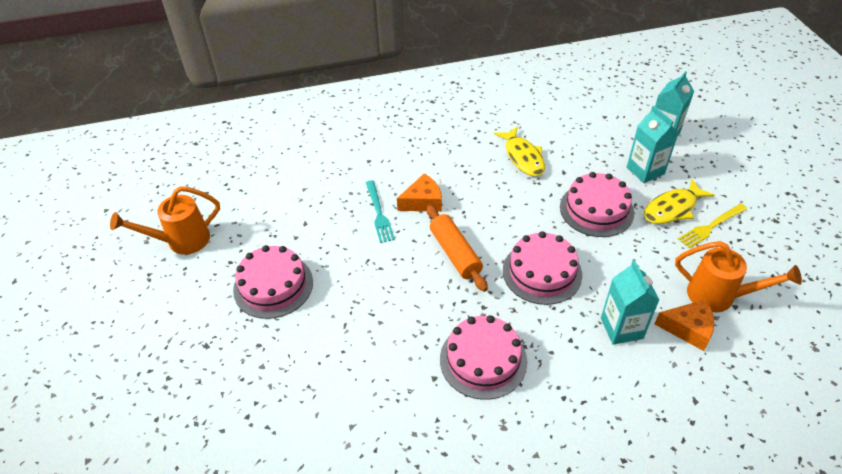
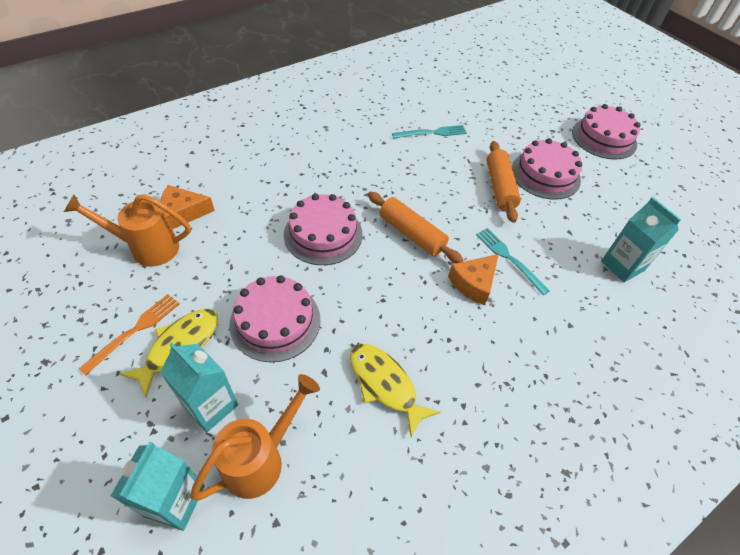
camera: 155 degrees right, 5 degrees up
(181, 241) = (654, 192): orange watering can -> orange watering can (260, 459)
(335, 282) = (499, 187): none -> orange rolling pin
(363, 379) = (432, 133): none -> turquoise fork
(483, 360) = (353, 159): pink cake -> pink cake (604, 138)
(621, 328) = (244, 201): turquoise carton -> turquoise carton (622, 266)
(711, 226) = (135, 330): yellow fork -> orange fork

